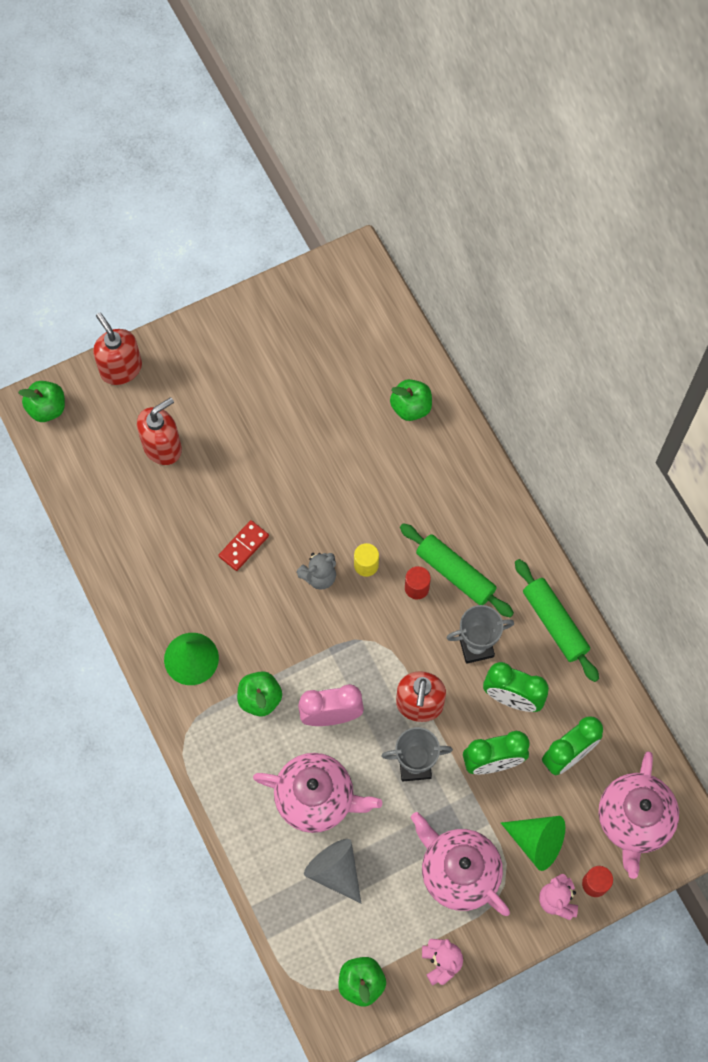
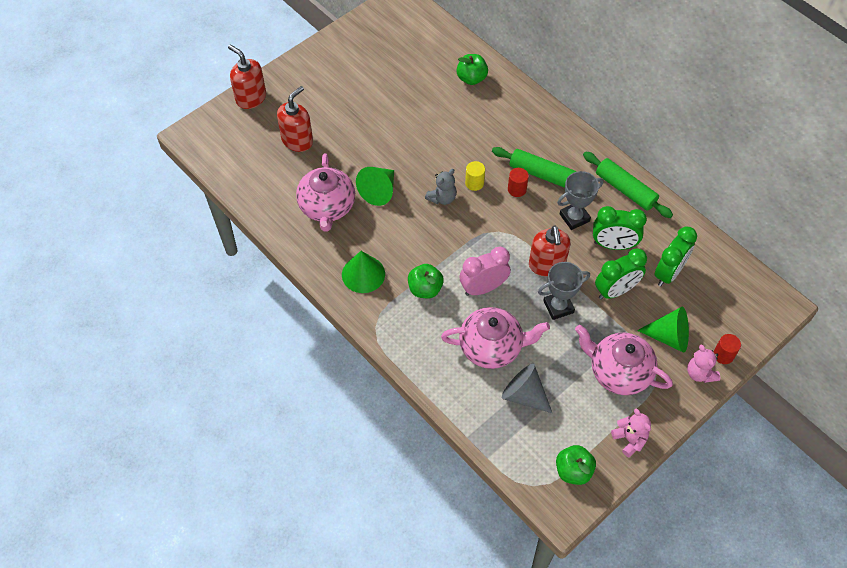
camera: 15 degrees left, 10 degrees down
(47, 408) = (202, 134): green apple -> none
(243, 546) = (379, 191): red domino -> green cone
(633, 820) = (734, 305): pink teapot -> pink teapot (327, 207)

